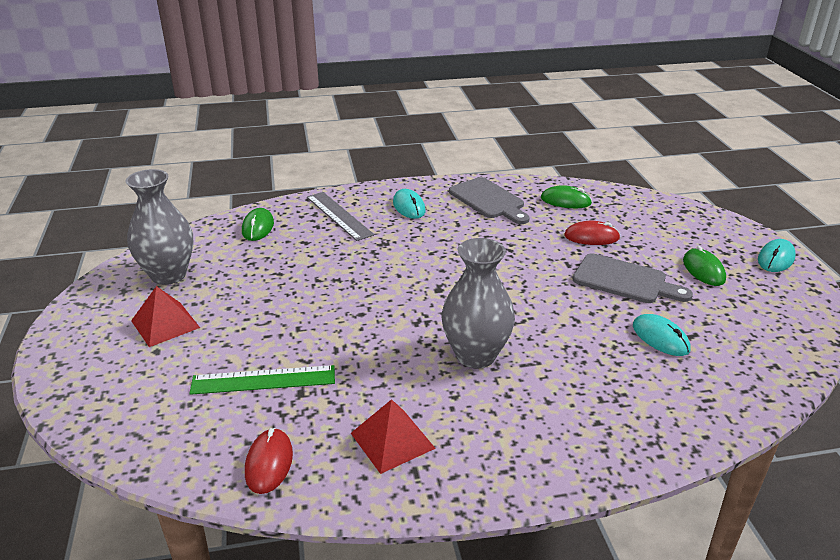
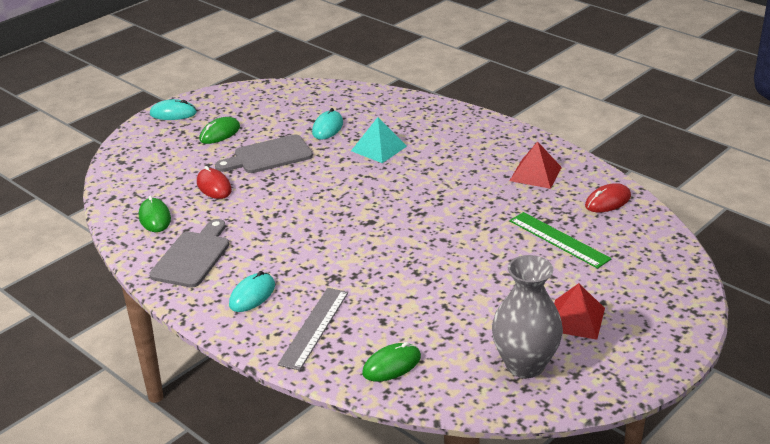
camera: 125 degrees left, 0 degrees up
(476, 355) = (427, 178): grey vase -> none
(576, 352) = (379, 148): none -> turquoise pyramid
(625, 280) = (269, 156): grey cutting board -> grey cutting board turned 105 degrees counterclockwise

